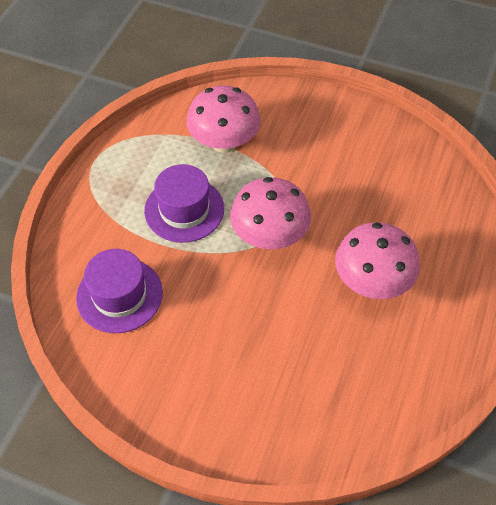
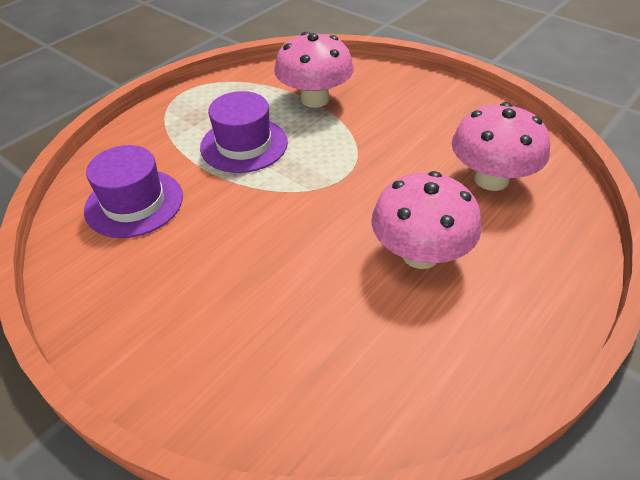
camera: 20 degrees right, 10 degrees down
(269, 236) = (321, 184): pink mushroom -> pink mushroom (491, 179)

